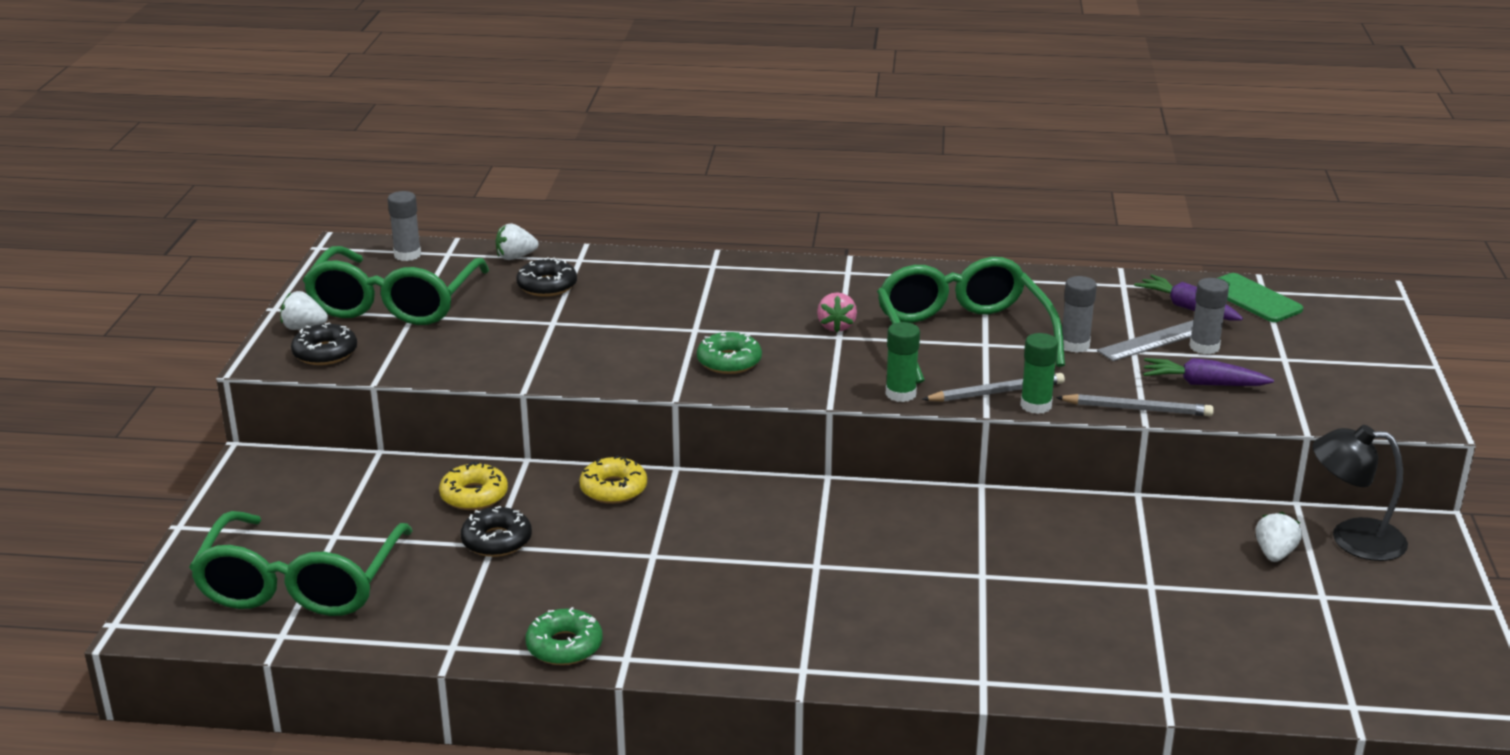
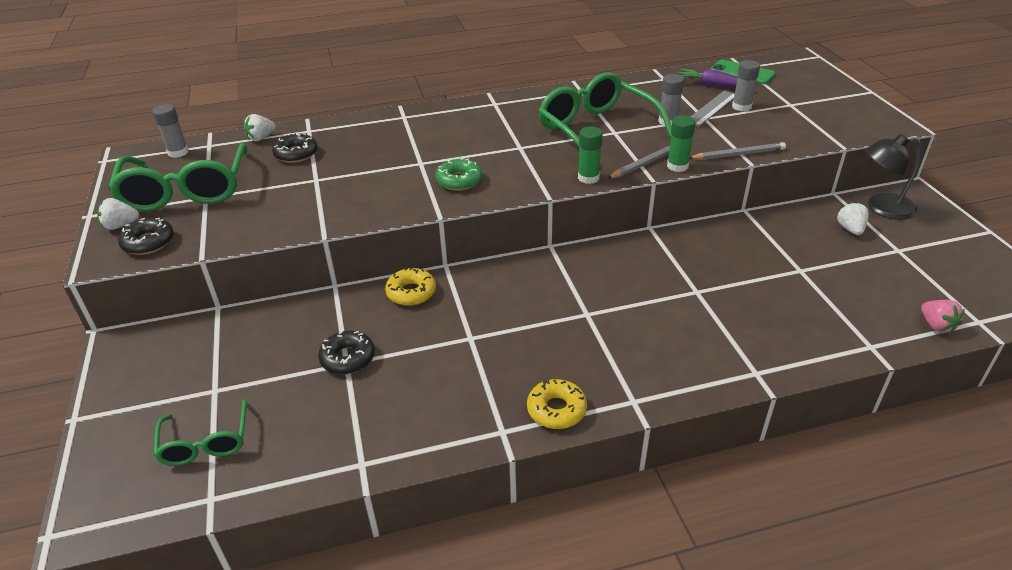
camera: 20 degrees left, 10 degrees up
(301, 583) = (206, 442): green glasses -> green glasses, size x0.54
(474, 495) = (310, 325): yellow donut -> yellow donut (556, 410)
(564, 646) = (450, 435): green donut -> none
(836, 326) = (513, 141): pink strawberry -> pink strawberry (936, 326)
(1203, 383) = (760, 130): purple carrot -> none

